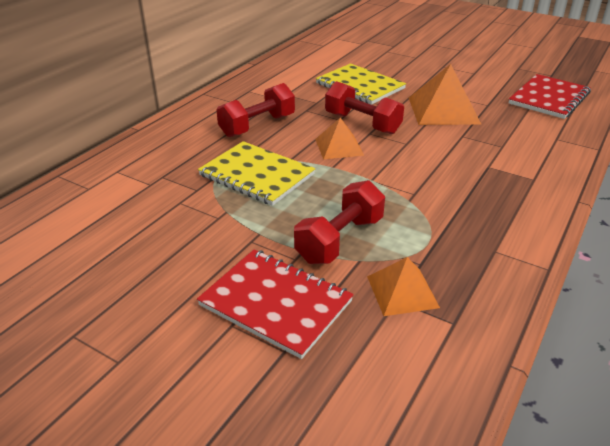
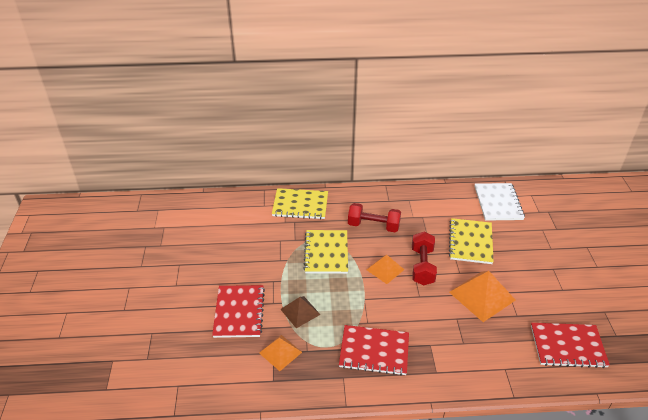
camera: 55 degrees right, 5 degrees up
(139, 159) = (300, 205): none -> yellow notebook
(324, 54) = (498, 203): none -> white notebook
(339, 240) = (300, 311): red dumbbell -> brown pyramid
(468, 208) = (374, 351): none -> red notebook

